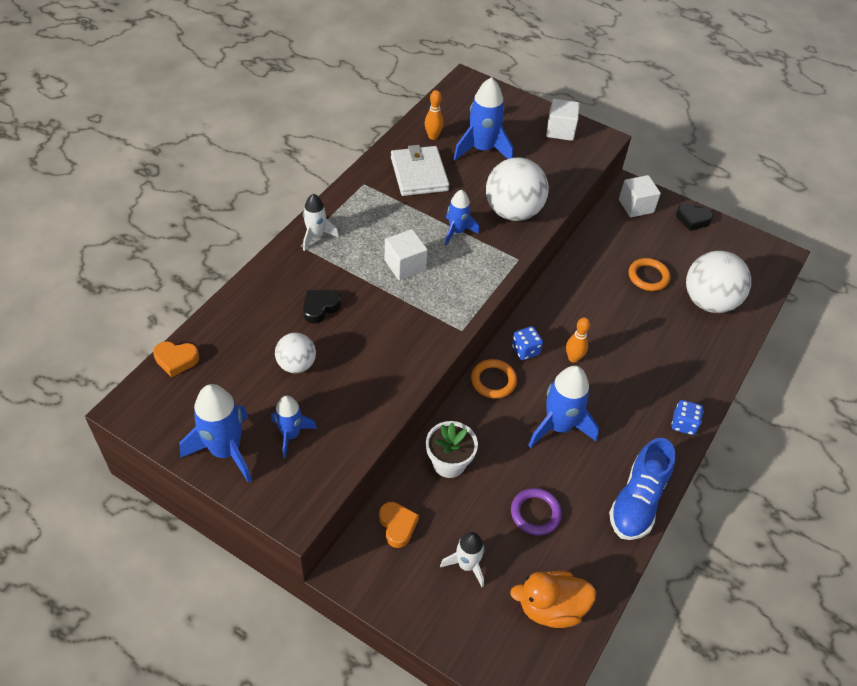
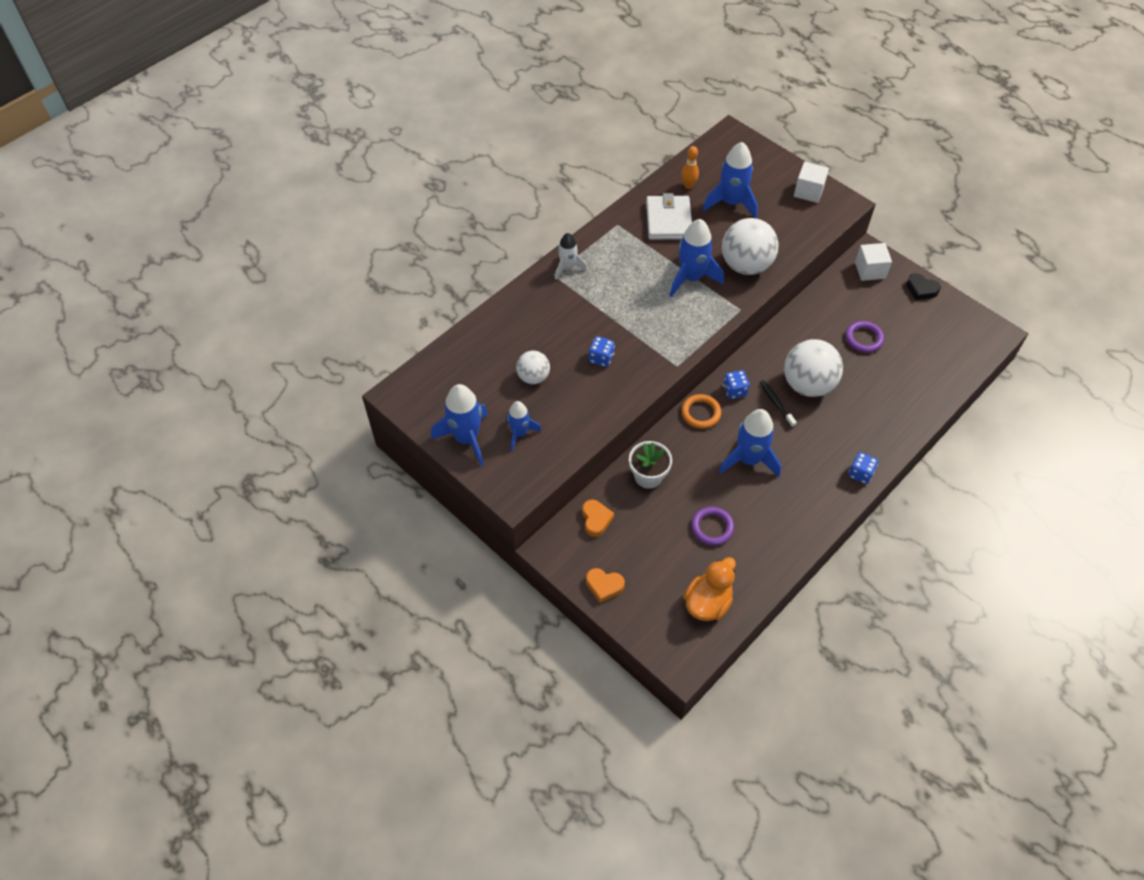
camera: 15 degrees right, 5 degrees up
(176, 360) = (437, 360): orange heart -> orange heart (604, 586)
(320, 308) = (560, 331): black heart -> none
(373, 332) = (601, 358): none -> blue dice
(405, 265) = (639, 303): white cube -> none
(457, 232) = (691, 278): blue rocket -> blue rocket, size x1.64
(467, 565) = (646, 559): white rocket -> none
(551, 608) = (707, 602): orange duck -> orange duck turned 120 degrees clockwise
(573, 358) = (776, 403): orange bowling pin -> black toothbrush
(637, 501) = (802, 531): blue shoe -> none
(648, 276) = (864, 338): orange ring -> purple ring
(709, 302) = (915, 369): white ball -> white ball (808, 384)

